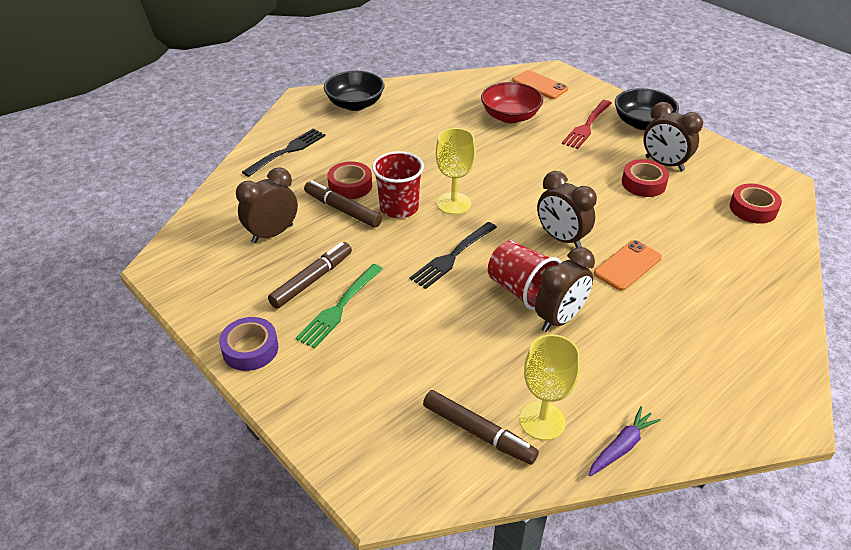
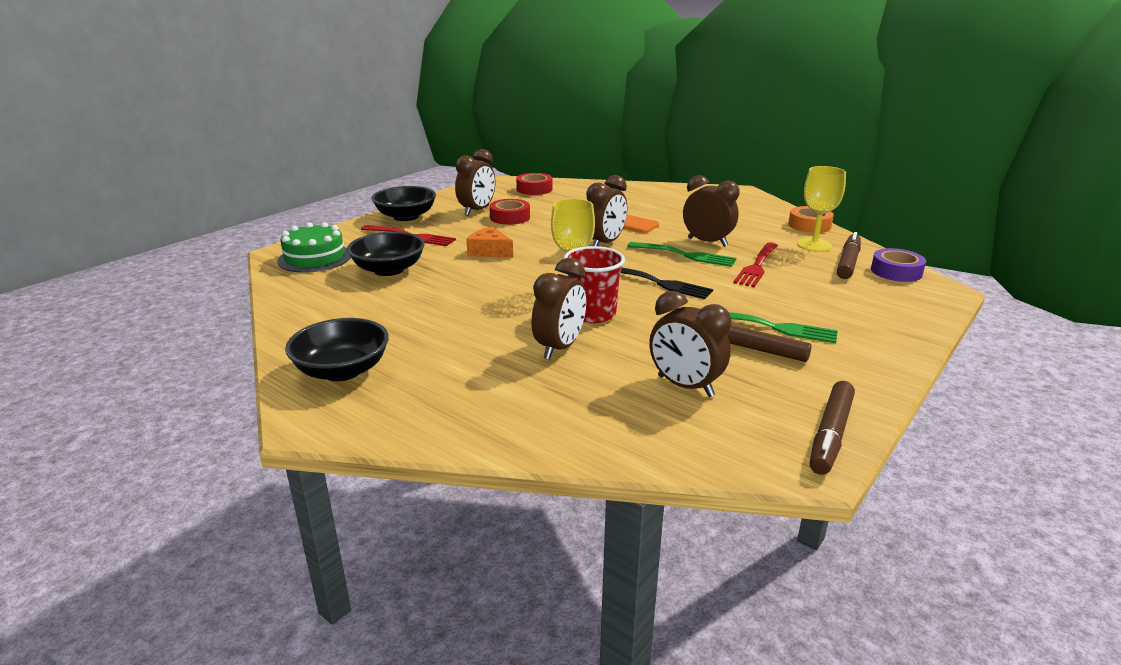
camera: 100 degrees left, 15 degrees down
(250, 349) = (874, 365): purple tape -> purple tape (896, 272)
(287, 151) = (487, 409): black fork -> none
(342, 210) = (612, 346): brown marker -> brown marker (831, 434)
(350, 186) = (560, 348): red tape -> brown clock
(481, 341) = (757, 266): none -> red fork
(510, 116) = (389, 270): red bowl -> black bowl
(521, 290) = (684, 255): red cup -> green fork
(539, 85) = (315, 258): orange phone -> green cake
(546, 165) = (489, 251): none -> orange cheese
(621, 447) = (809, 225): purple carrot -> orange tape

